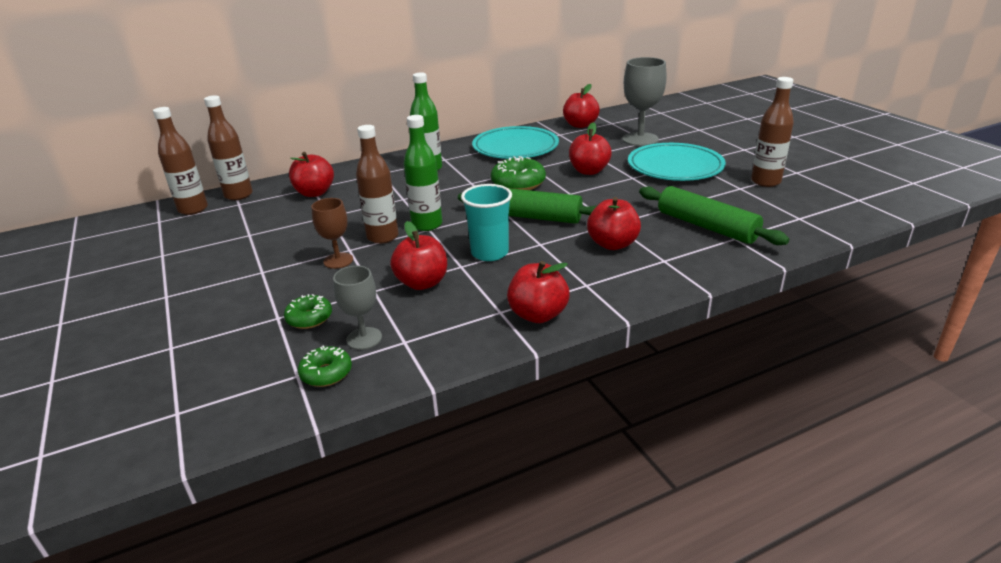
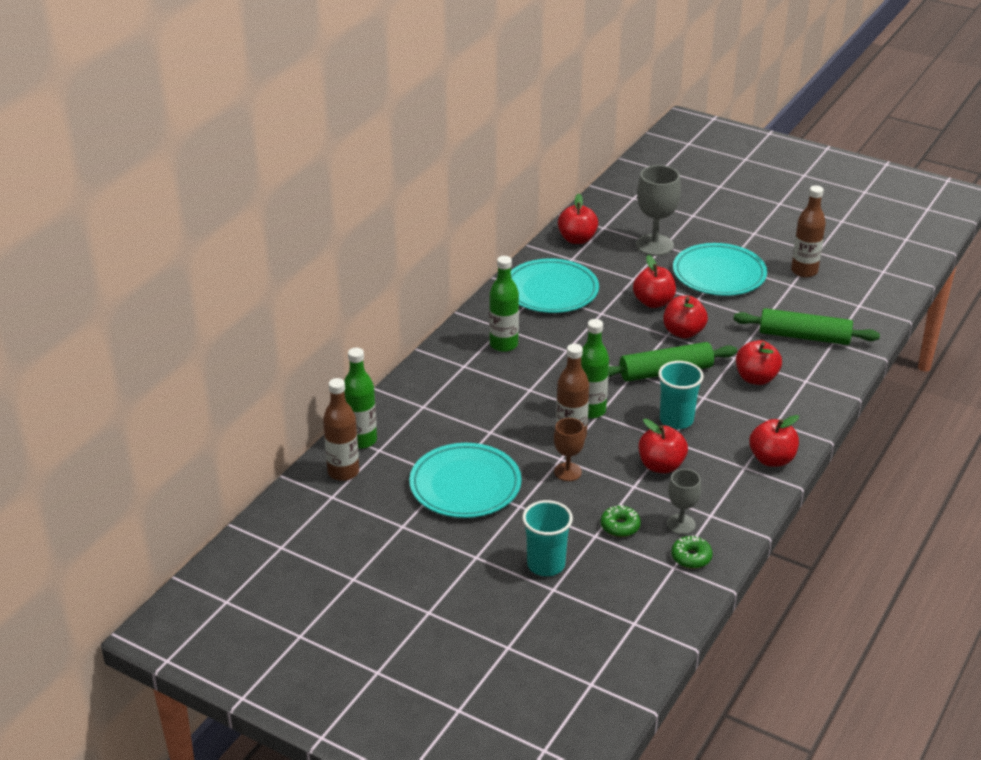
camera: 35 degrees left, 5 degrees up
(201, 324) = (546, 564): none -> turquoise cup
(238, 195) = (361, 440): brown bottle -> green bottle
(250, 243) = (465, 485): none -> turquoise plate
(315, 193) = (435, 411): red apple -> red apple (683, 332)
(518, 183) = (610, 337): green donut -> none

